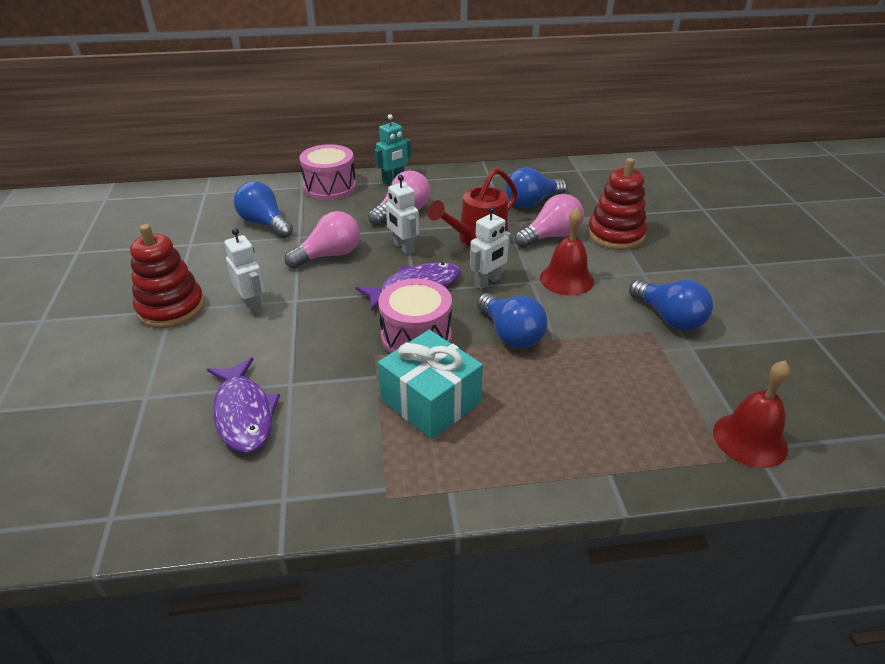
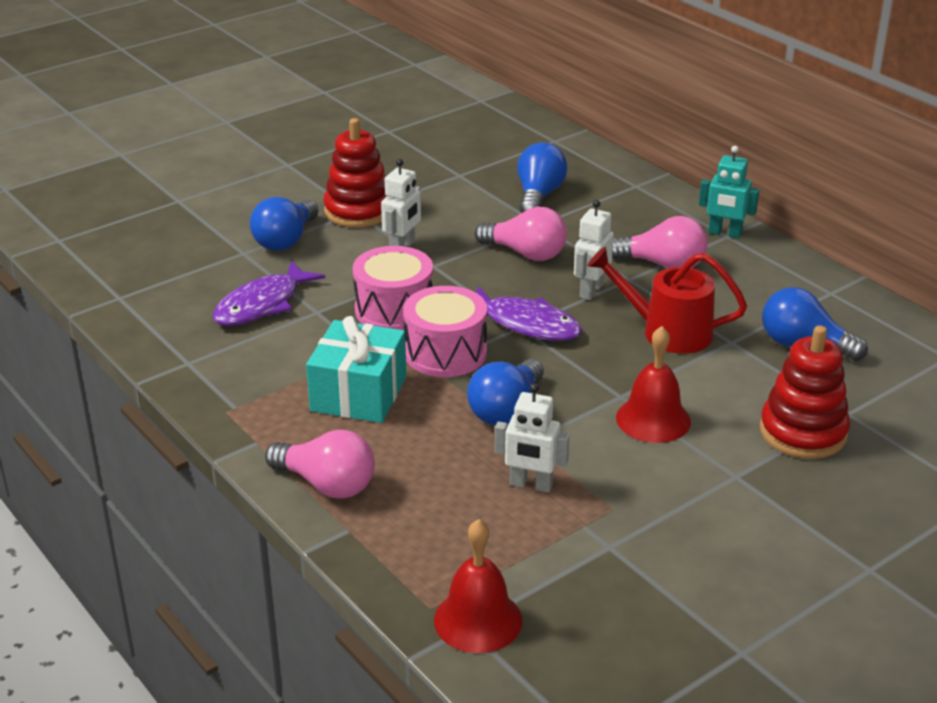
camera: 60 degrees right, 5 degrees down
(330, 187) = (656, 201): pink drum -> pink drum (394, 310)
(487, 282) = (586, 366): white robot -> white robot (531, 485)
(551, 236) = (737, 382): pink light bulb -> pink light bulb (326, 484)
(669, 318) = (653, 517): blue light bulb -> blue light bulb (286, 240)

